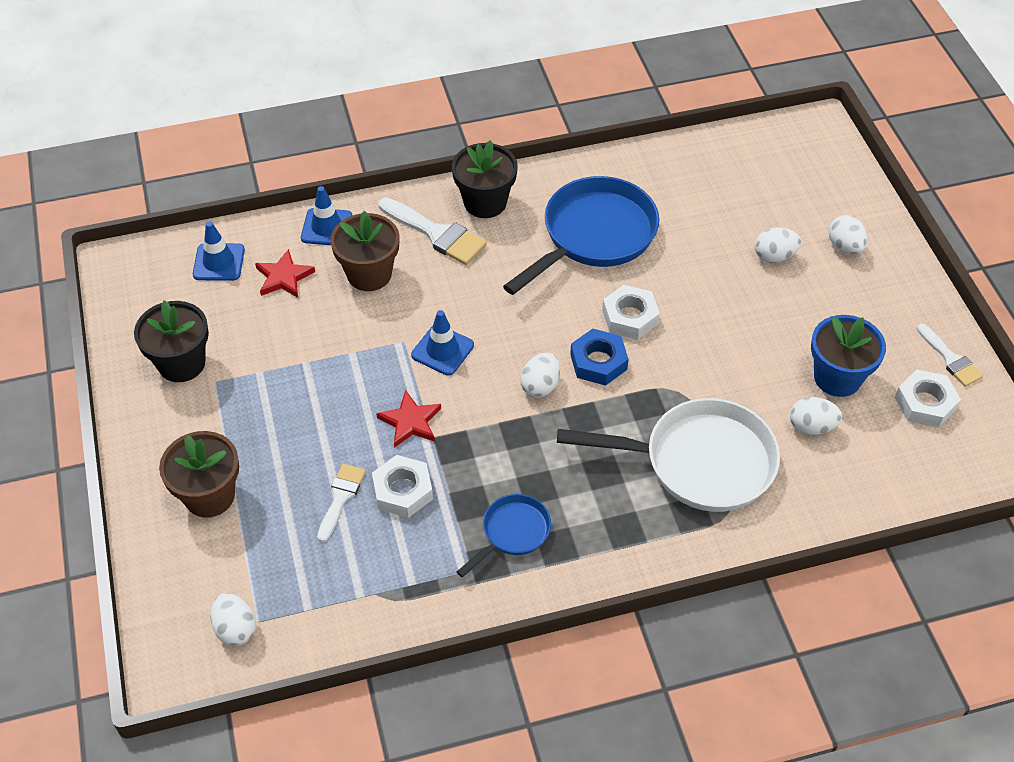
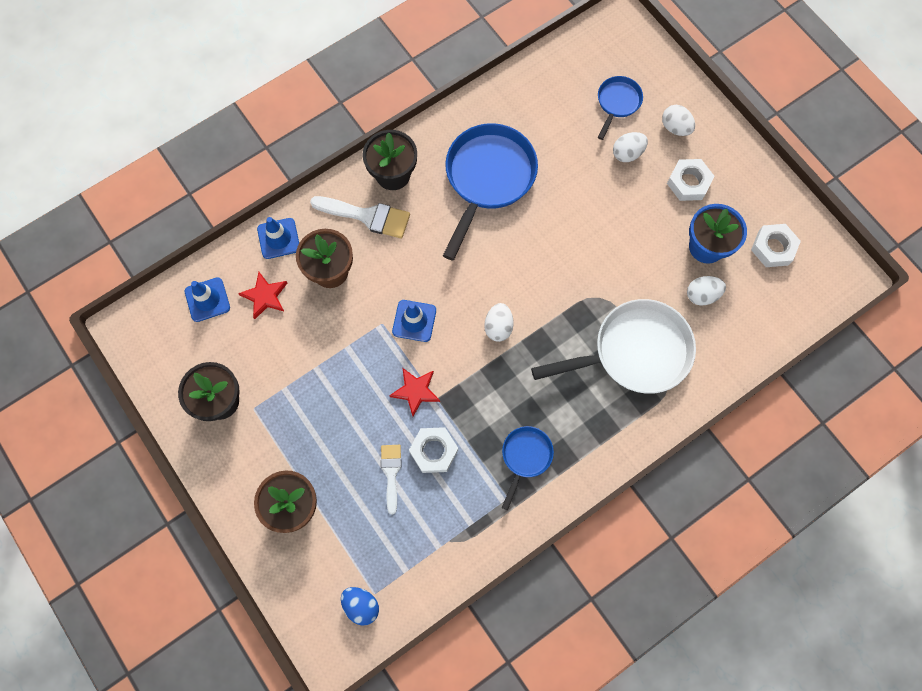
camera: 20 degrees left, 20 degrees up
(235, 629) = (361, 605): white egg -> blue egg
(598, 362) = (533, 291): blue nut -> none
(630, 317) = (541, 244): white nut -> white nut (688, 182)
(782, 204) = (617, 103): none -> blue pan
(950, 359) = (779, 204): white brush -> none

